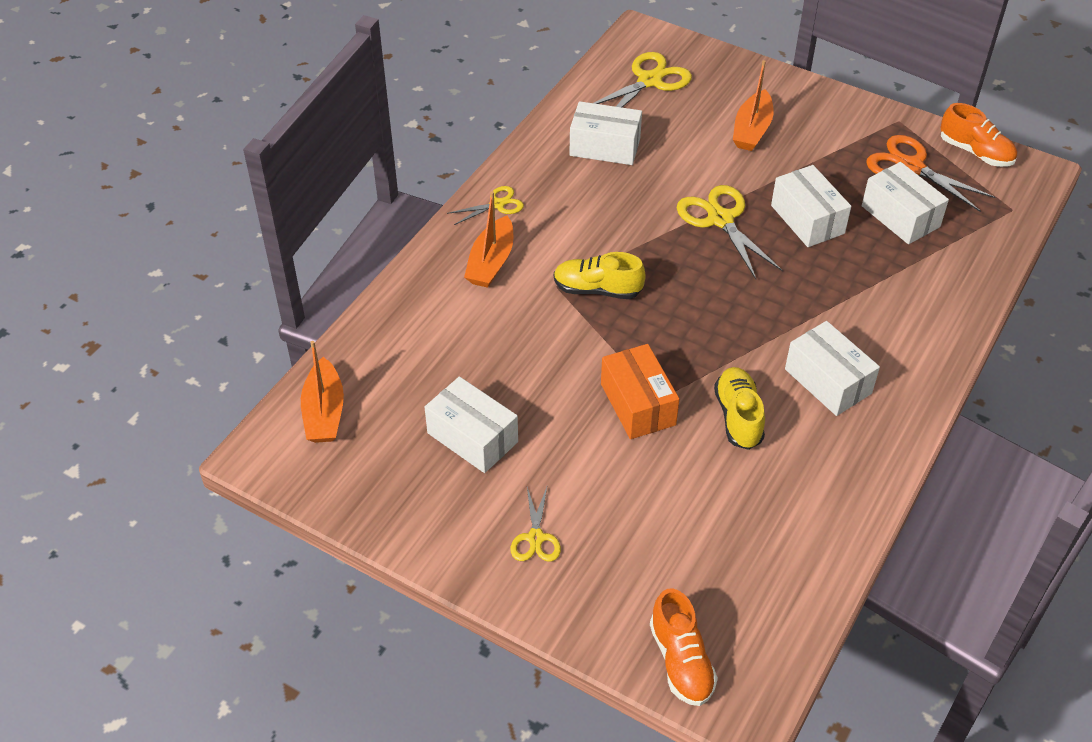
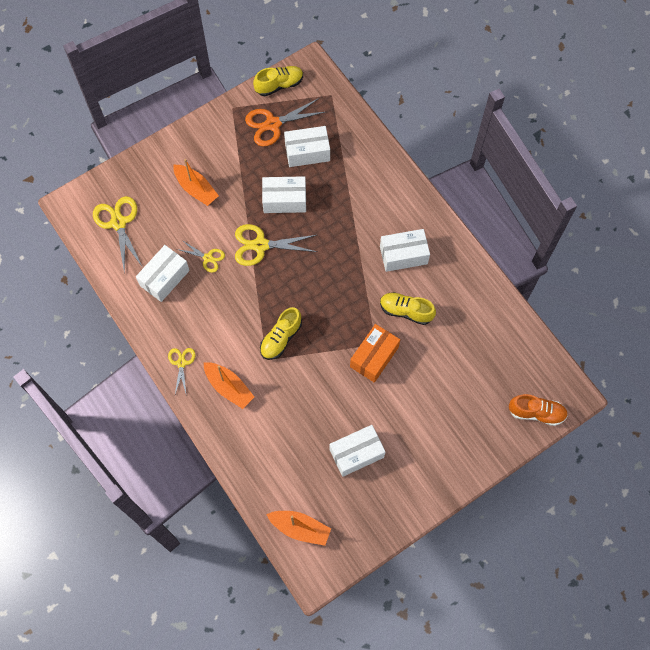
camera: 65 degrees left, 20 degrees up
(536, 538) = (437, 449): yellow scissors -> yellow scissors (208, 258)
(638, 404) = (374, 357): orange box -> orange box turned 60 degrees counterclockwise
(975, 152) = (279, 85): orange shoe -> yellow shoe

